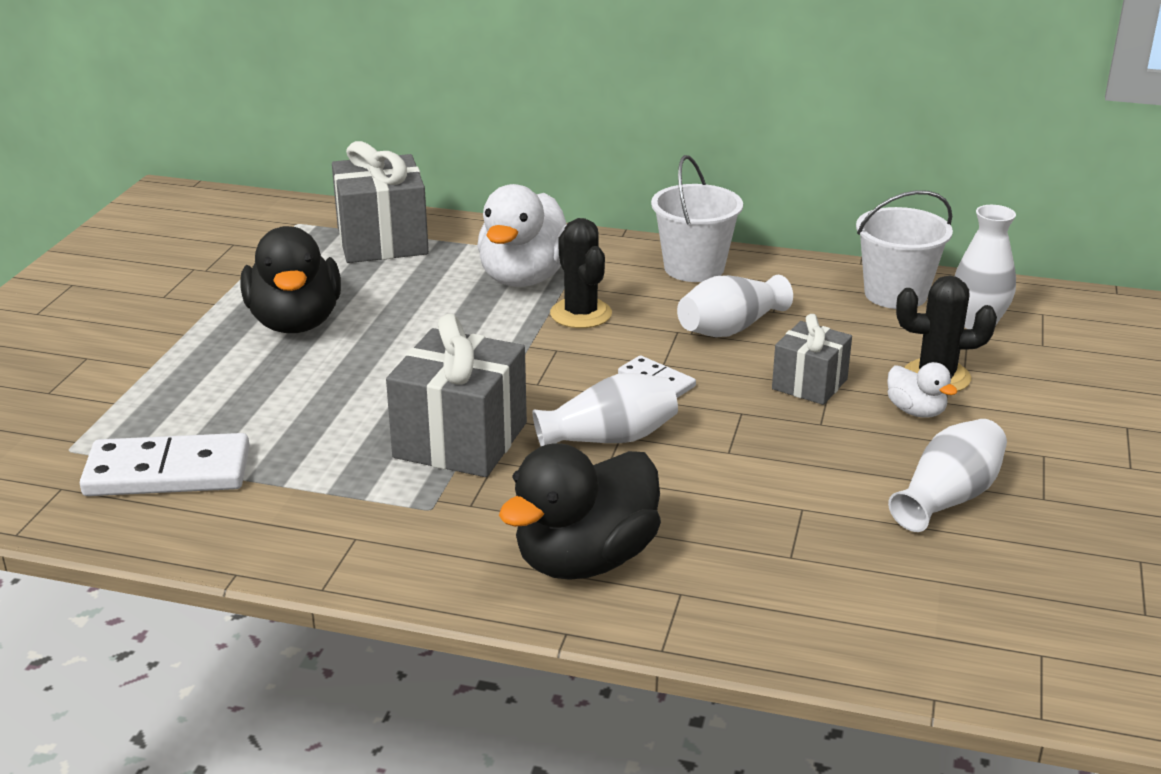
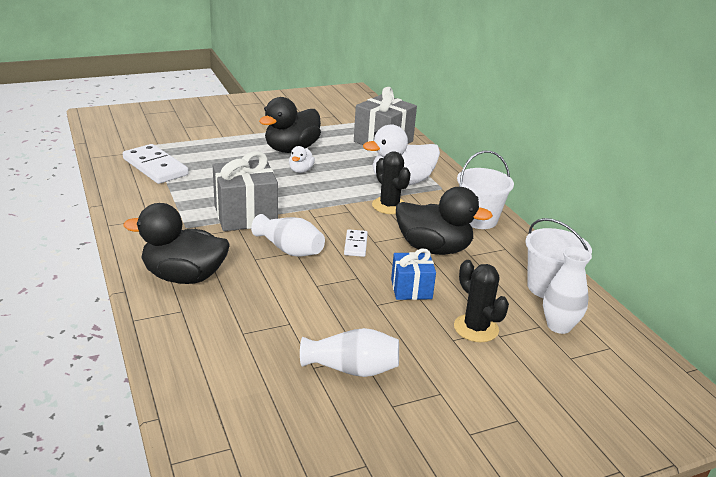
camera: 50 degrees right, 0 degrees up
(581, 314) = (389, 206): black cactus -> black cactus turned 60 degrees counterclockwise
(730, 328) = (434, 249): white vase -> black duck
(809, 384) = (411, 289): grey gift -> blue gift
(916, 411) = (429, 332): white duck -> white duck (301, 170)

